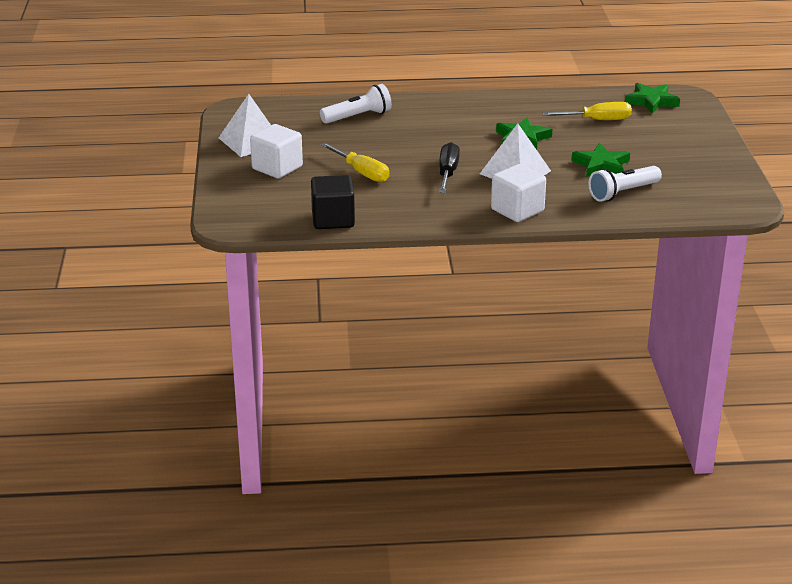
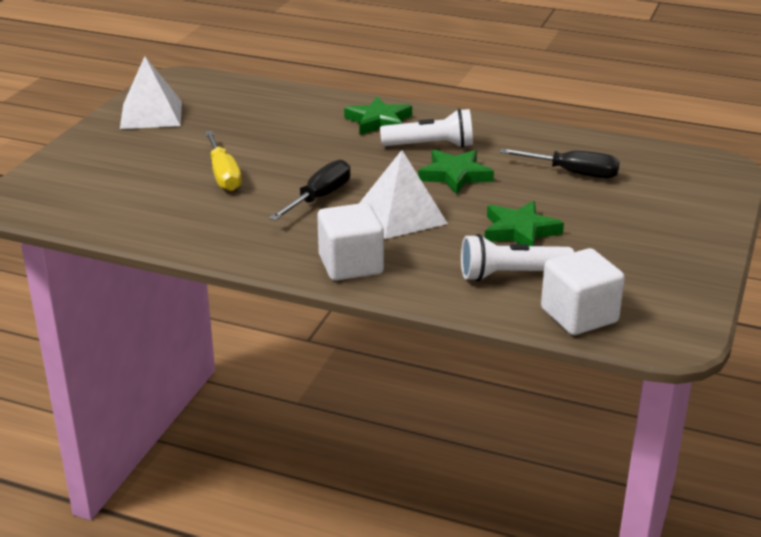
camera: 25 degrees right, 0 degrees up
(277, 168) = (141, 149): white cube -> white cube (579, 316)
(333, 219) = (126, 223): black cube -> none
(358, 117) = (294, 111): white flashlight -> white flashlight (431, 146)
(597, 120) = (572, 173): yellow screwdriver -> black screwdriver
(651, 101) = (668, 164): green star -> green star (378, 121)

